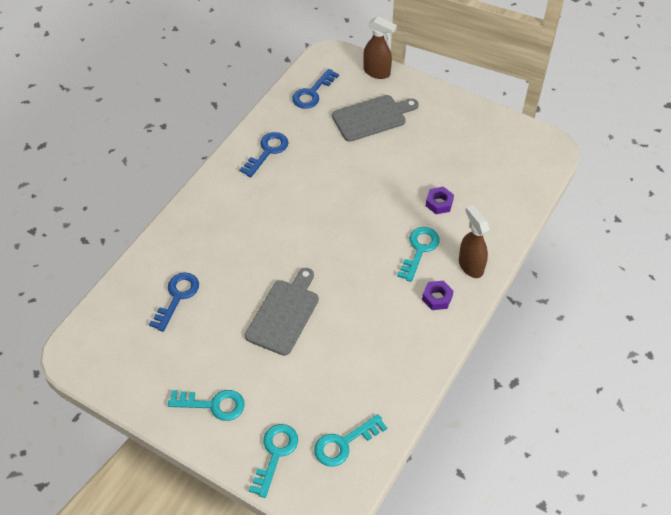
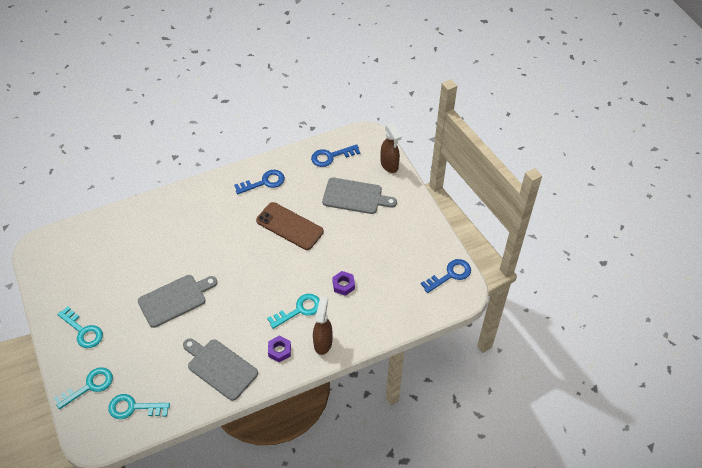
camera: 35 degrees right, 0 degrees up
(177, 297) = (124, 248): blue key -> blue key (450, 275)
(334, 179) = (289, 226): none -> brown phone
(395, 349) = (220, 368): none -> grey cutting board

